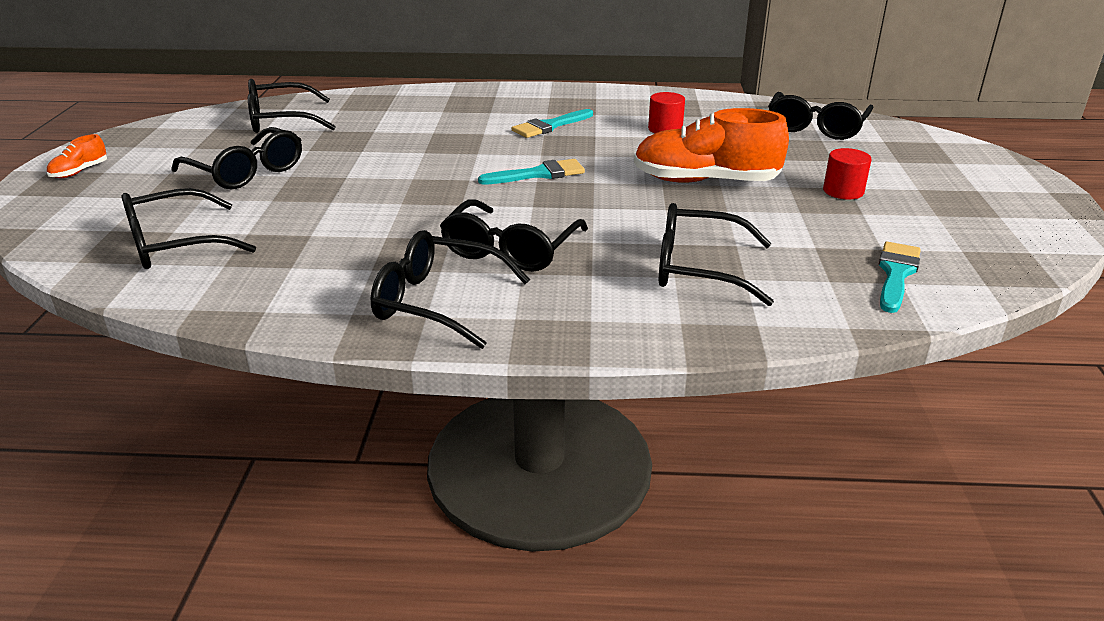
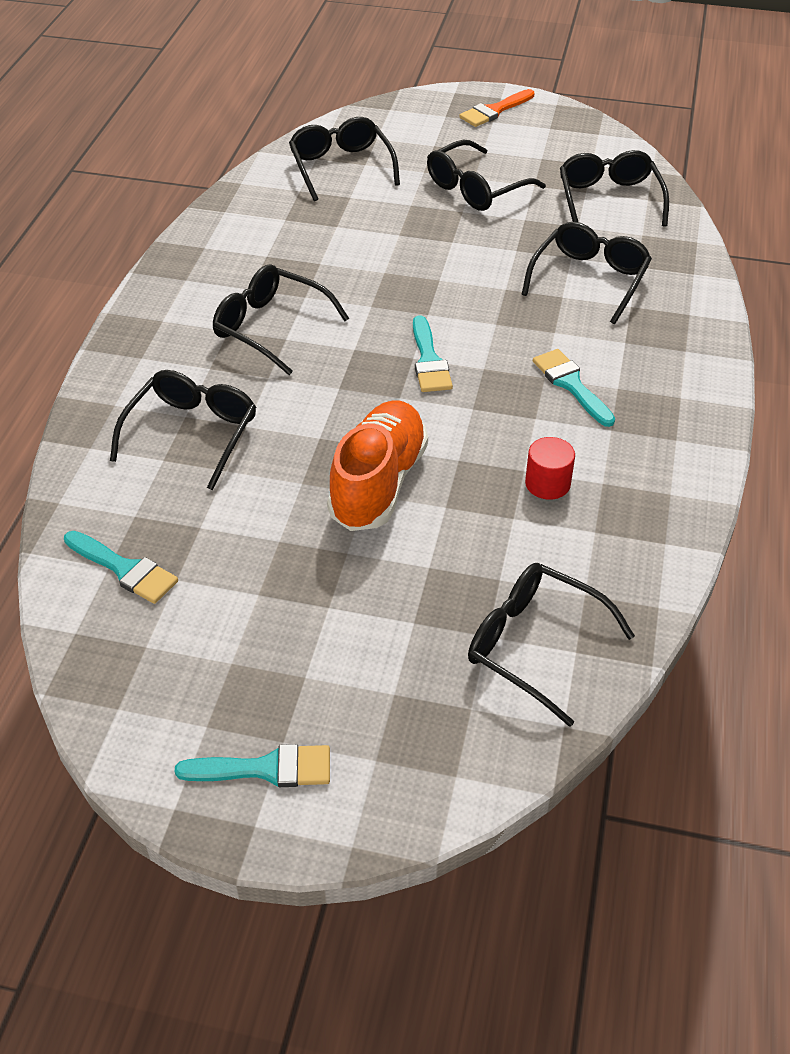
camera: 100 degrees right, 15 degrees up
(79, 172) = (494, 111): orange shoe -> orange brush
(438, 302) = (201, 285): black glasses -> black glasses (589, 279)
(843, 191) = (319, 597): red cylinder -> none
(1005, 193) = (266, 768): none -> turquoise brush

